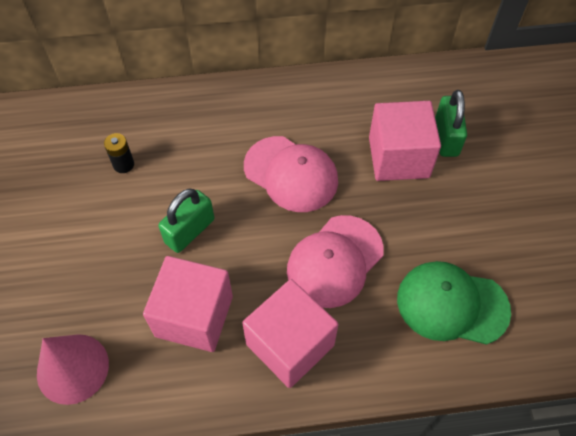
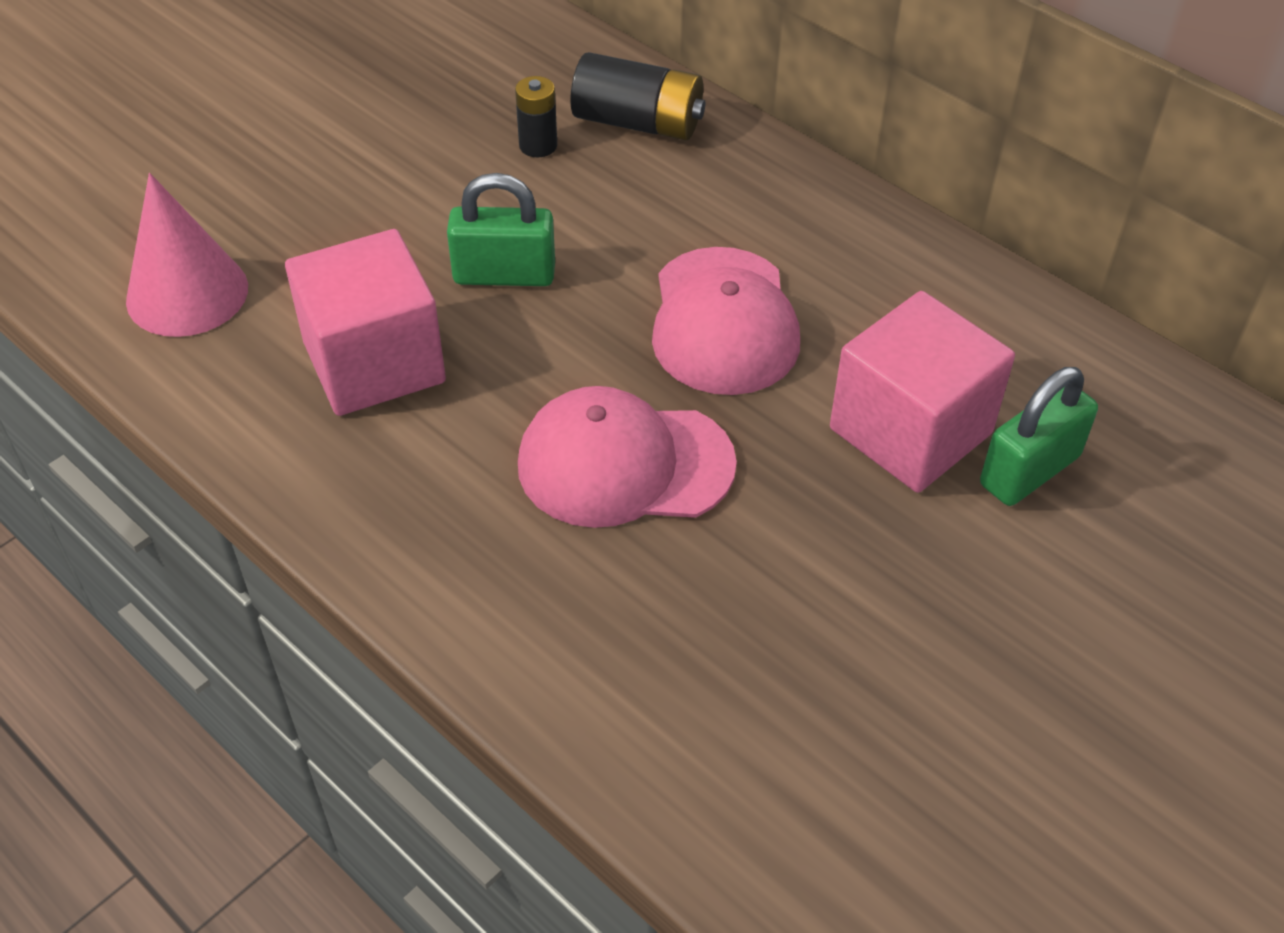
camera: 50 degrees right, 10 degrees down
(148, 120) = (638, 122): none -> black battery
(290, 344) = (428, 495): pink cube -> none
(452, 304) = (701, 663): green cap -> none

